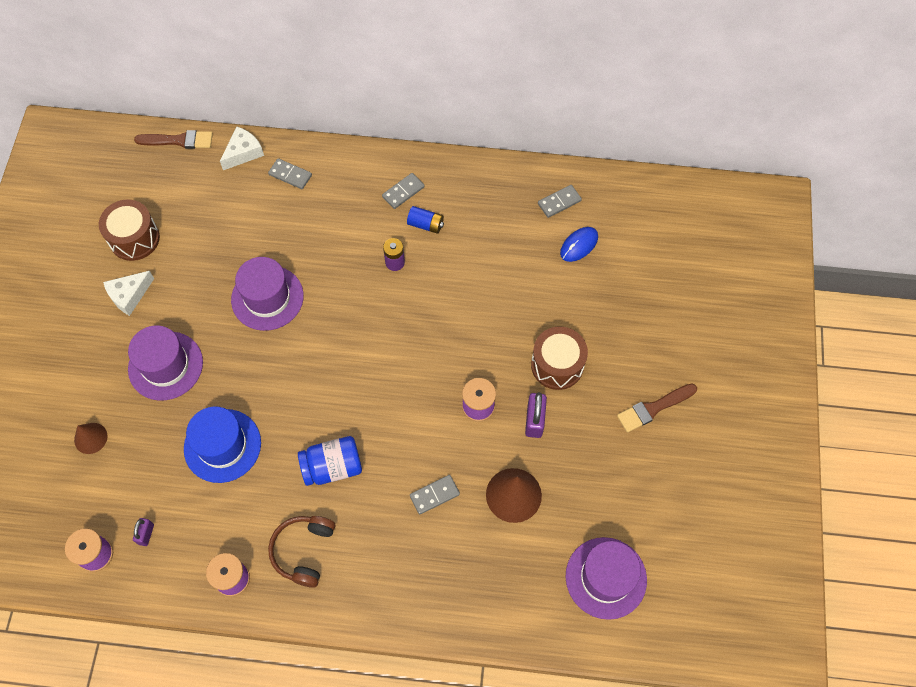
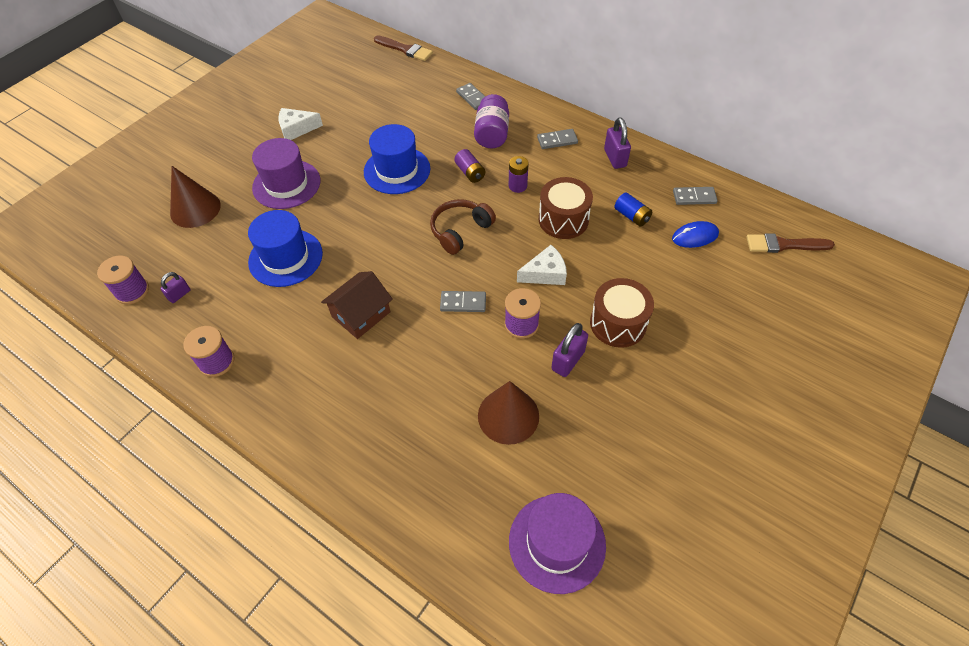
camera: 30 degrees right, 10 degrees down
(90, 438) = (195, 209): brown cone -> brown cone, size x1.66
(134, 238) = (328, 96): brown drum -> brown drum (563, 220)
(243, 153) = (447, 72): white cheese -> white cheese (545, 273)
(267, 298) = (397, 170): purple hat -> blue hat
(303, 551) = (289, 369): brown headphones -> brown headphones (460, 231)
(332, 467) = (361, 314): blue jar -> brown house
(336, 212) = (492, 134): none -> purple jar
(341, 268) = (470, 172): none -> purple battery
(425, 224) = (562, 169): blue battery -> blue battery (631, 216)
(434, 495) = (434, 379): grey domino -> grey domino (463, 303)
(468, 189) = (615, 158): none -> purple padlock
(653, 408) = (697, 404): brown brush -> brown brush (784, 245)

